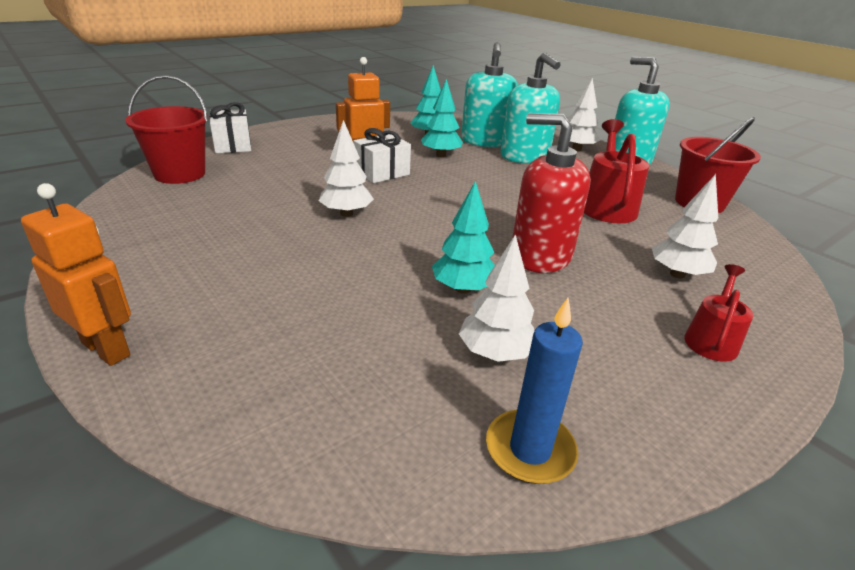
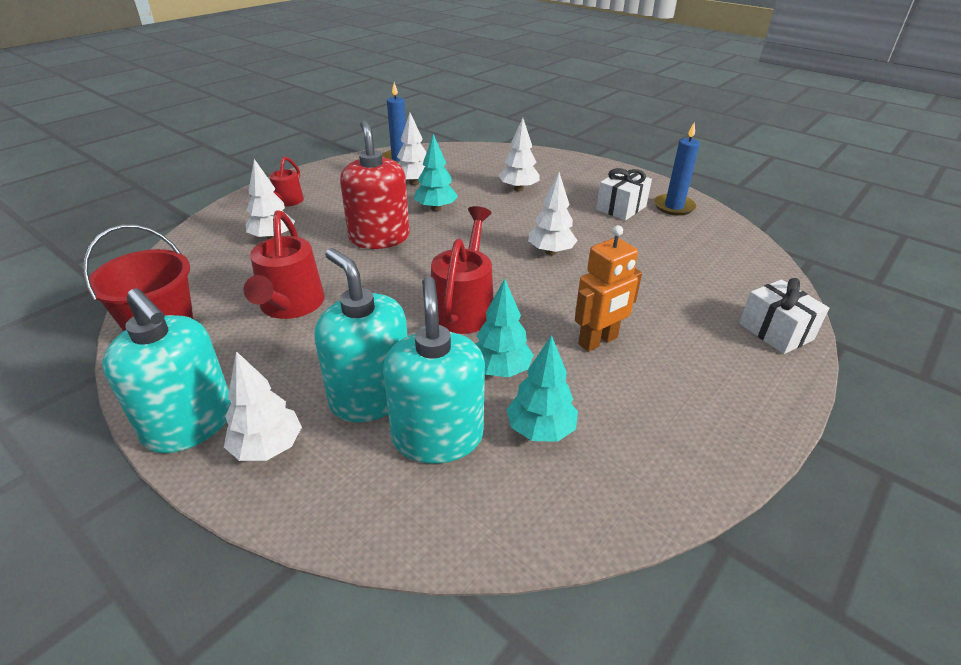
camera: 170 degrees right, 5 degrees up
(107, 349) = (596, 165): orange robot -> none
(124, 242) = (674, 207): none -> blue candle
(180, 174) = (747, 272): red bucket -> none
(314, 309) = (518, 189): none -> white tree
(382, 173) = (556, 313): white gift -> white gift (621, 208)
(455, 185) = (464, 307): none -> red watering can
(540, 255) = (379, 238): red soap dispenser -> red soap dispenser turned 120 degrees counterclockwise

